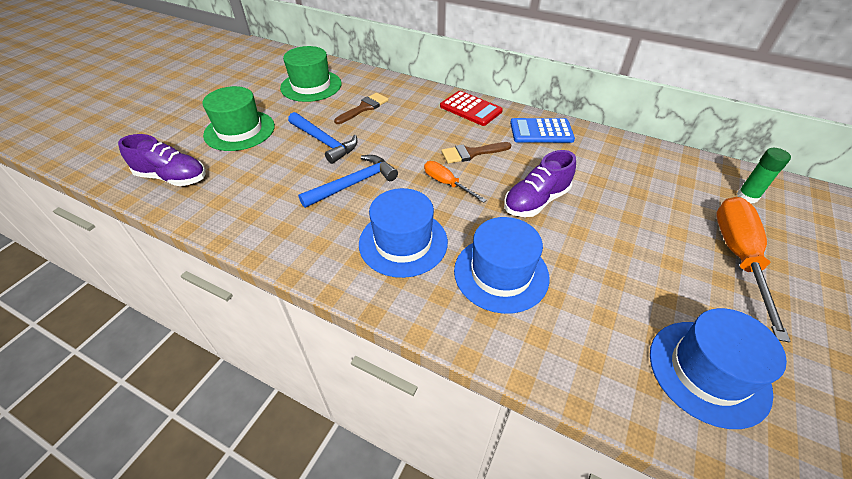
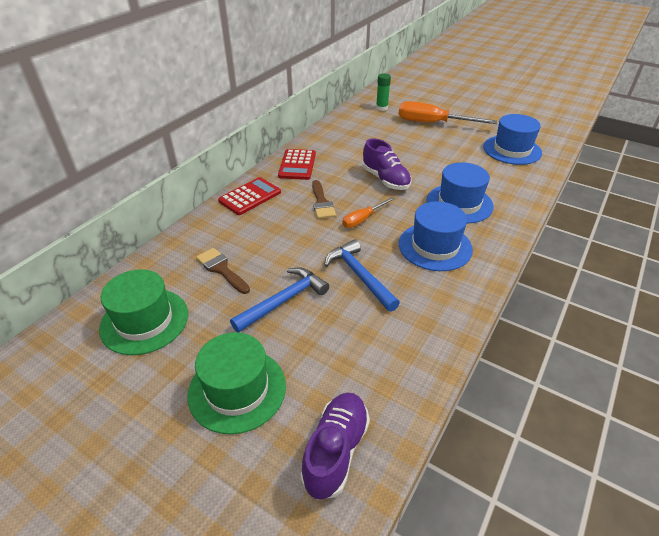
camera: 85 degrees left, 5 degrees down
(541, 131) = (297, 165): blue calculator -> red calculator

